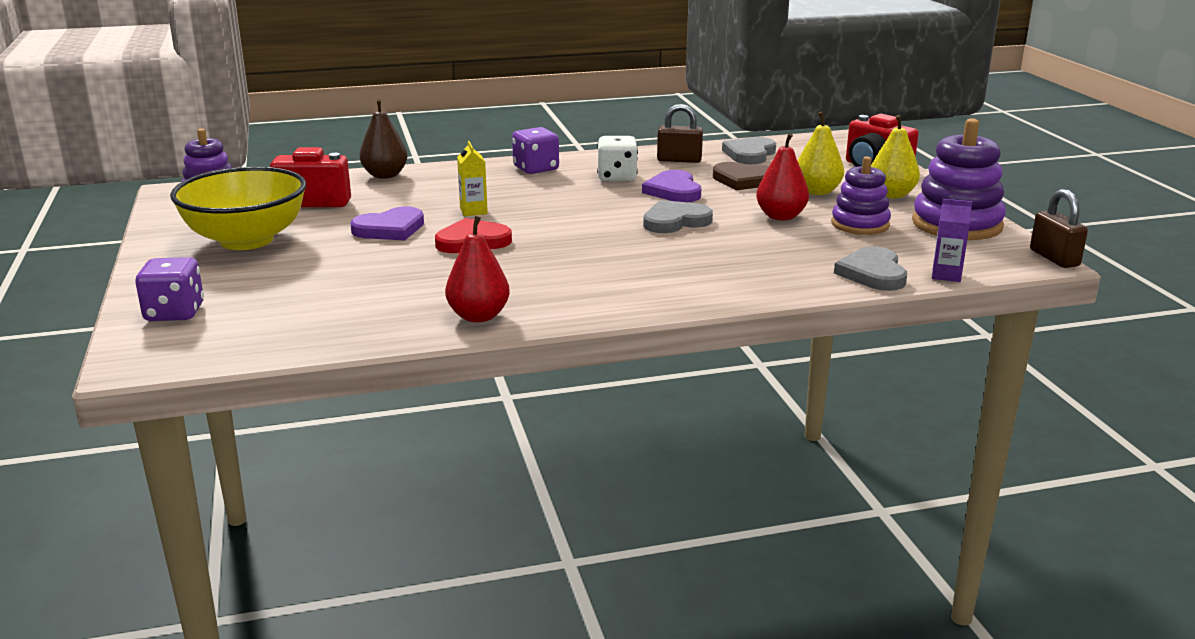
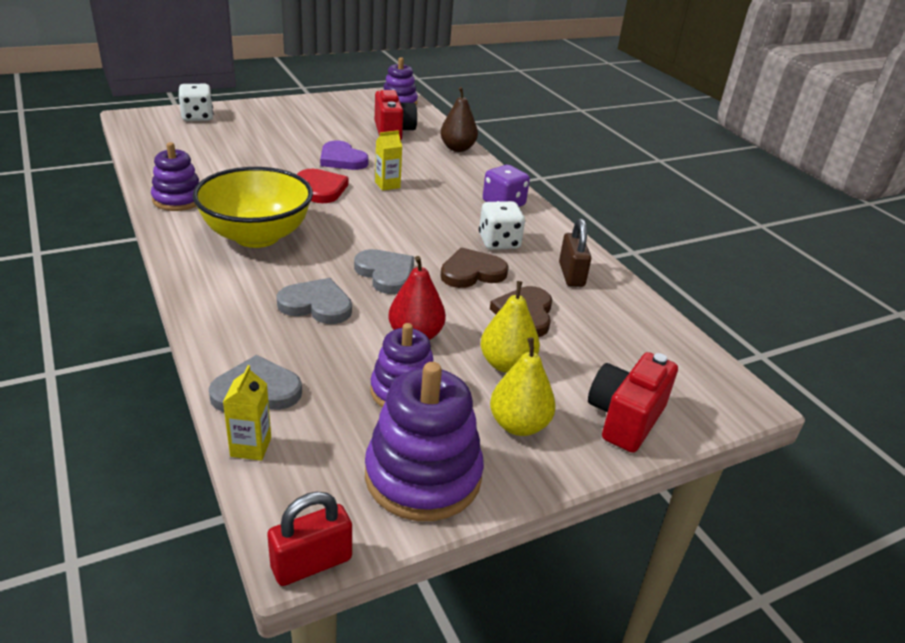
camera: 75 degrees right, 10 degrees up
(174, 313) = (197, 117): purple dice -> white dice
(246, 240) = (313, 121): yellow bowl -> yellow bowl (257, 236)
(478, 316) = (178, 199): red pear -> purple stacking toy
(673, 191) = (472, 272): purple heart -> brown heart
(750, 154) = (620, 320): grey heart -> grey heart (316, 305)
(946, 275) = (251, 447): purple carton -> yellow carton
(1054, 258) = (311, 563): brown padlock -> red padlock

